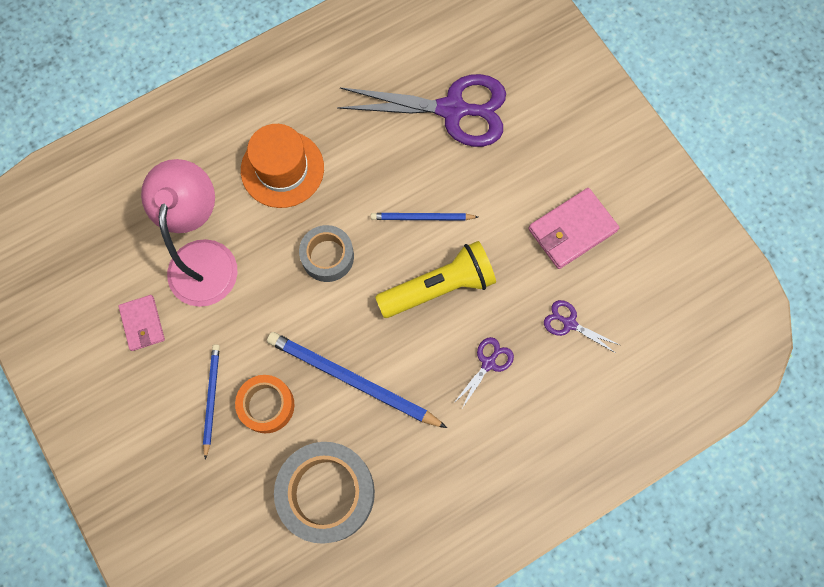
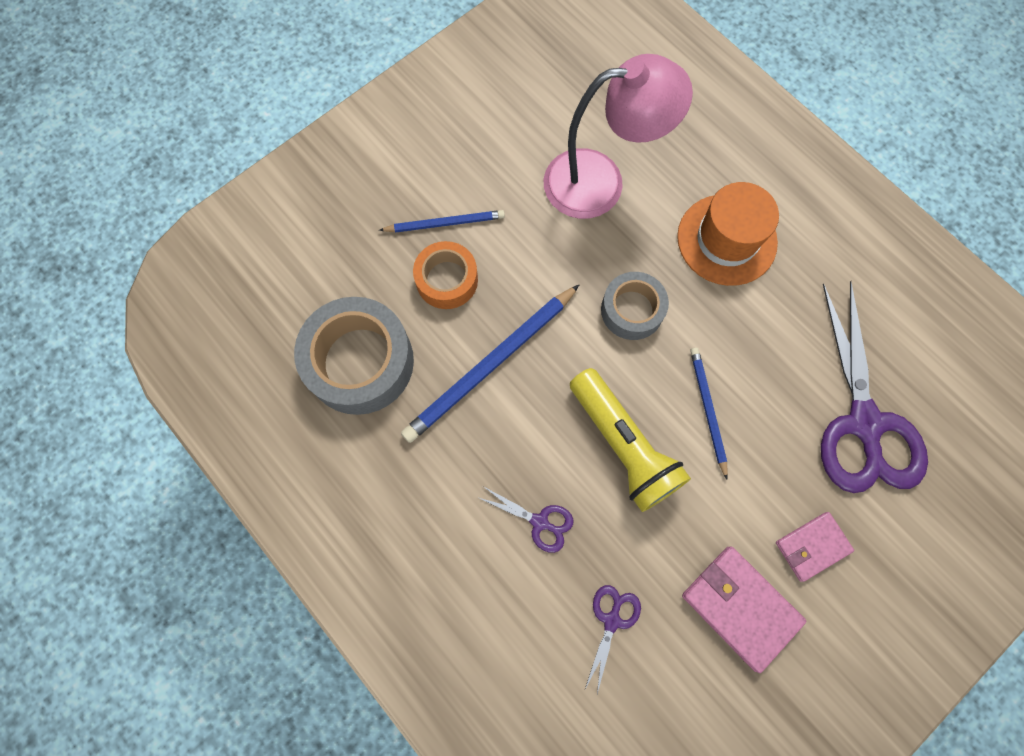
camera: 80 degrees right, 0 degrees up
(142, 323) = (514, 139): pink wallet -> pink wallet (812, 546)
(352, 380) = (490, 365): blue pencil -> blue pencil turned 150 degrees counterclockwise

